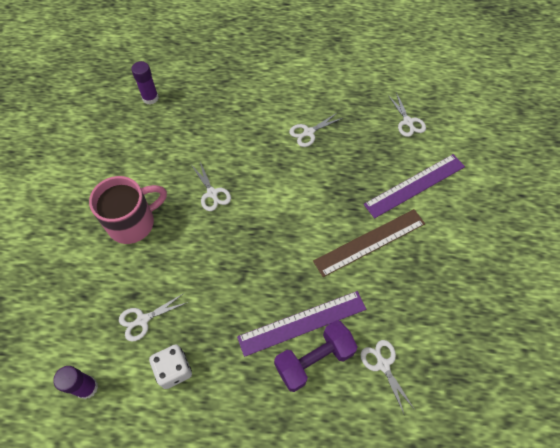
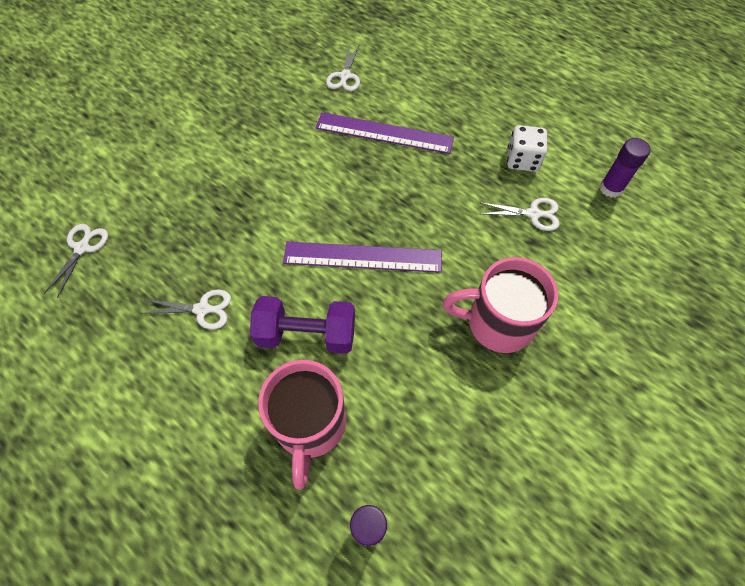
camera: 145 degrees left, 0 degrees up
(206, 117) = (310, 425): none -> pink mug
(212, 193) = (381, 302): white scissors -> none
(314, 359) = (396, 106): purple dumbbell -> purple dumbbell (307, 334)
(369, 242) = (263, 157): brown ruler -> none
(415, 185) = (163, 179): purple ruler -> purple ruler (362, 257)

